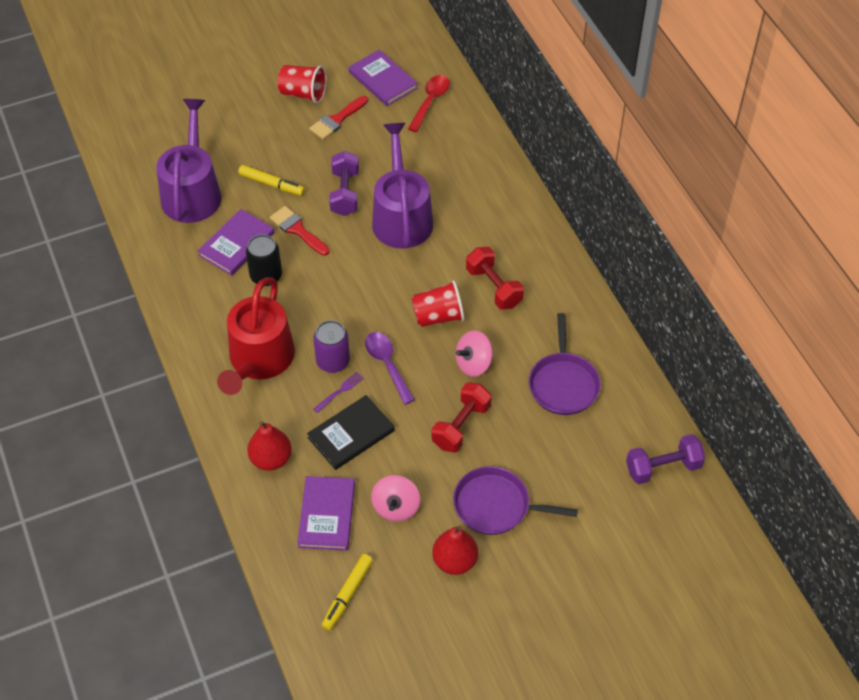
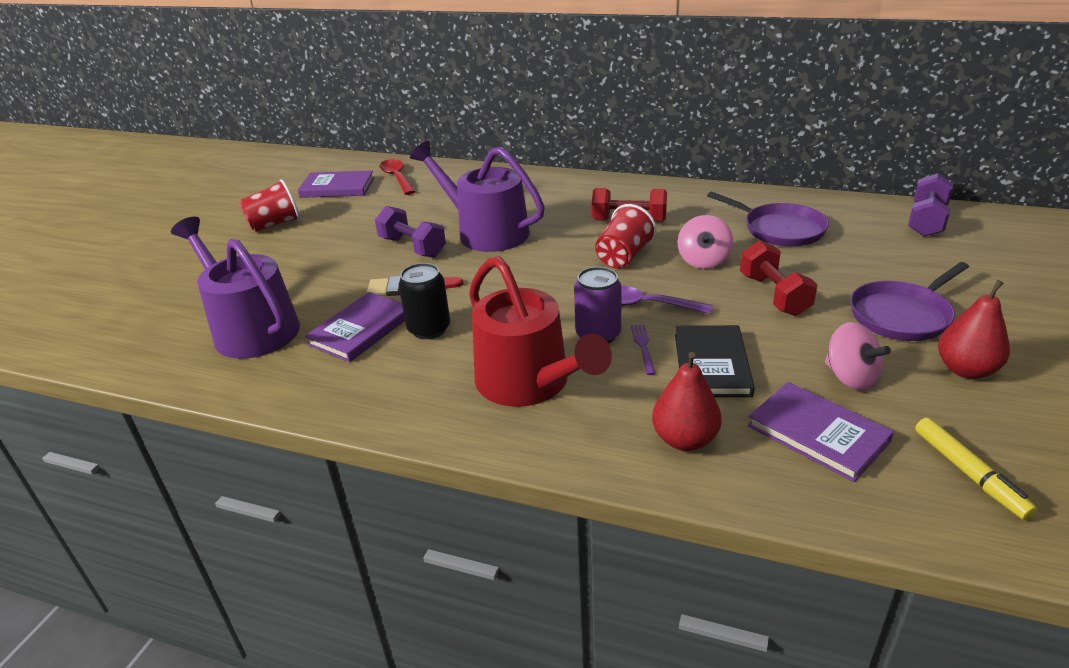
camera: 45 degrees left, 20 degrees down
(236, 244) = (361, 330): purple book -> purple book turned 45 degrees clockwise
(271, 184) = (332, 279): yellow marker -> none
(337, 120) = (332, 220): red brush -> none

